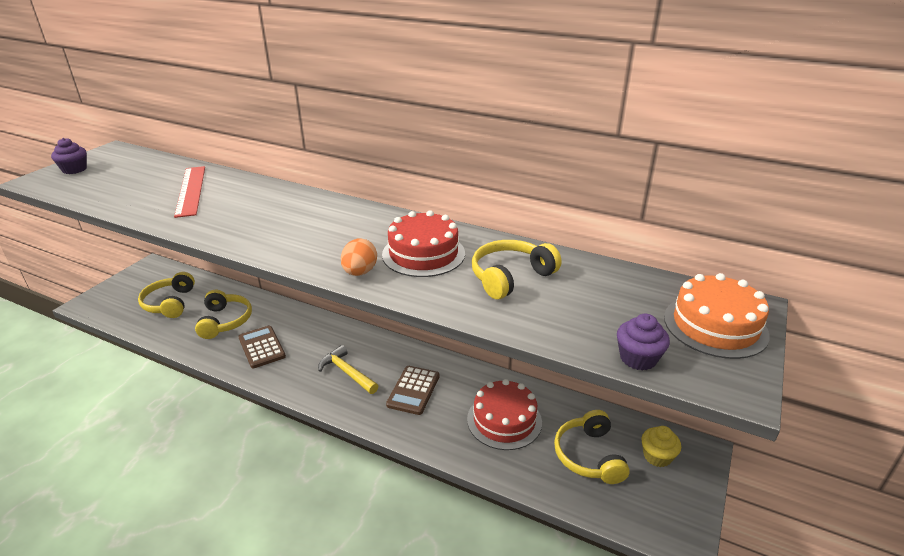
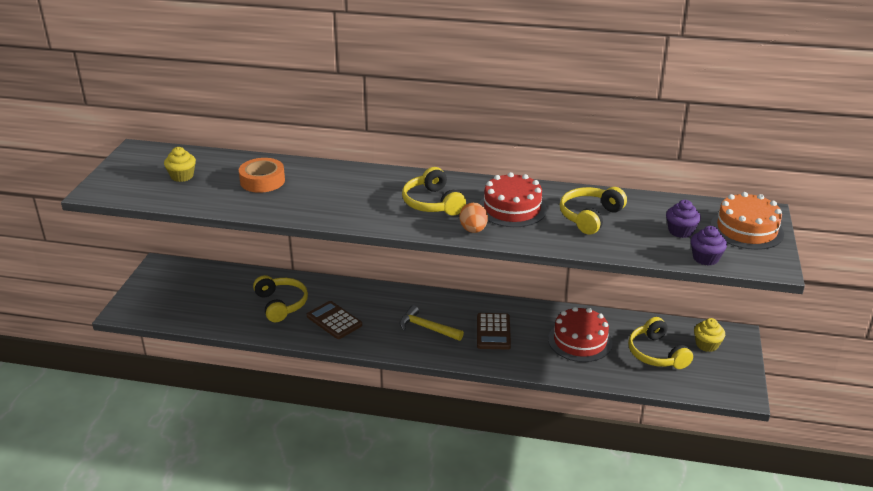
camera: 15 degrees left, 0 degrees up
(74, 169) = (122, 175): purple cupcake -> purple cupcake (680, 231)
(124, 177) = (182, 176): none -> yellow cupcake
(170, 303) = (212, 297): yellow headphones -> yellow headphones (433, 203)
(191, 190) = (262, 181): red ruler -> orange tape

